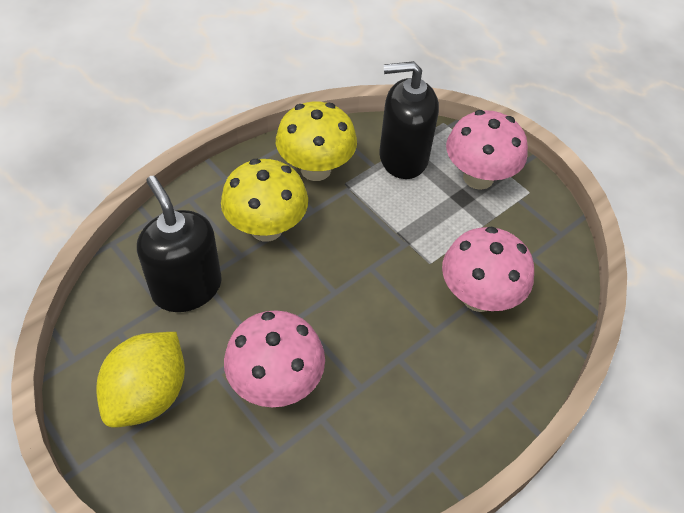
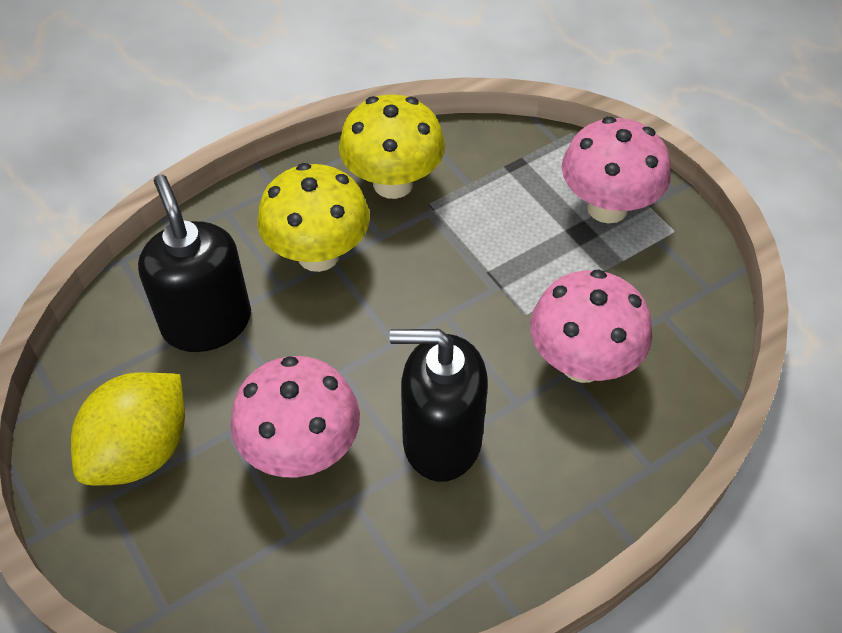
camera: 10 degrees right, 0 degrees up
(403, 158) = (510, 175): black soap dispenser -> black soap dispenser (441, 440)

